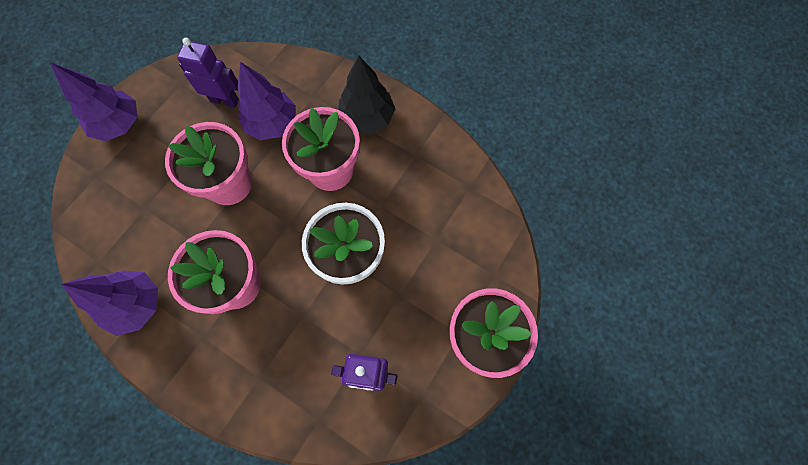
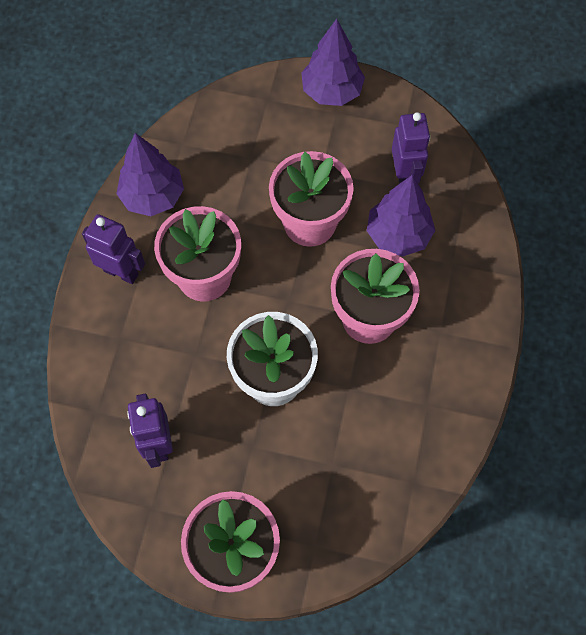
camera: 70 degrees right, 5 degrees down
(196, 357) = (121, 272): none -> purple robot
(367, 118) = (451, 332): black tree -> none

